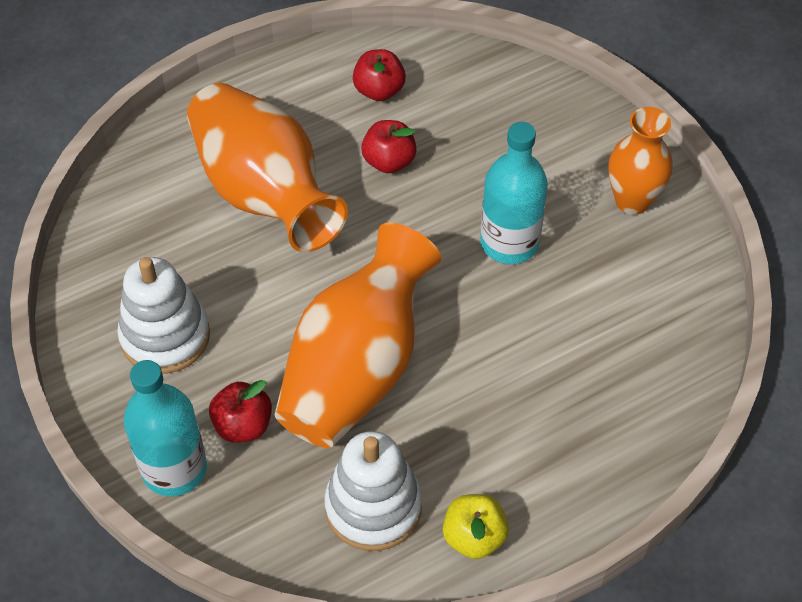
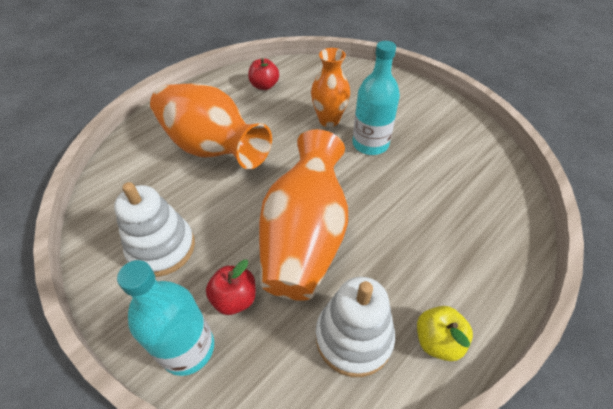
camera: 15 degrees left, 5 degrees down
(389, 161) = (282, 117): red apple -> none
(632, 201) = (427, 110): orange vase -> orange vase (329, 120)

